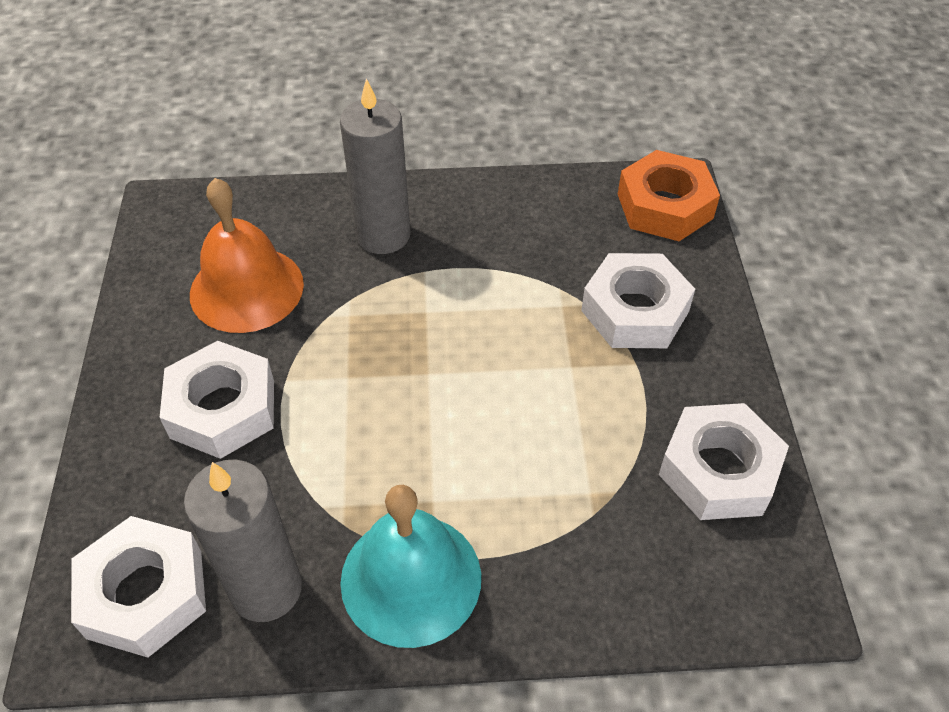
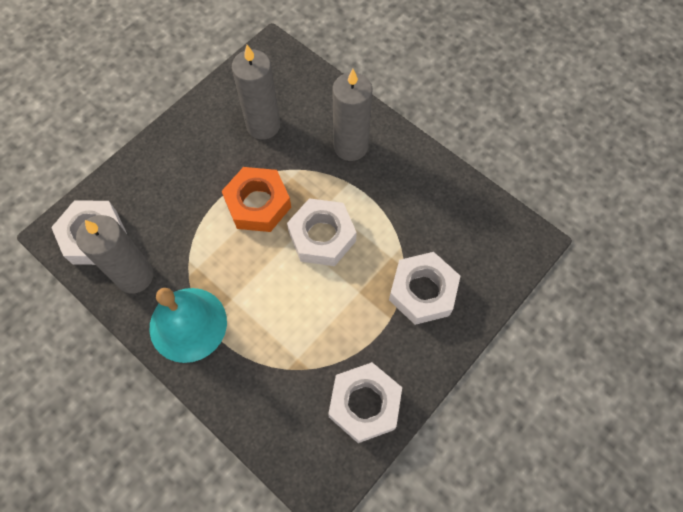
camera: 45 degrees right, 15 degrees up
(222, 409) = (196, 179): white nut -> white nut (322, 236)
(246, 288) = (263, 125): orange bell -> grey candle
(665, 206) = (510, 248): orange nut -> orange nut (258, 204)

